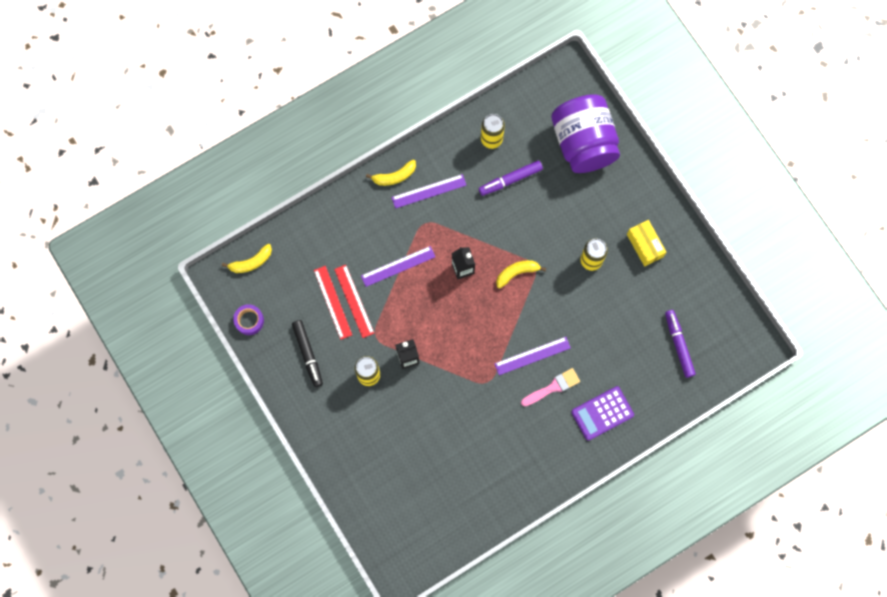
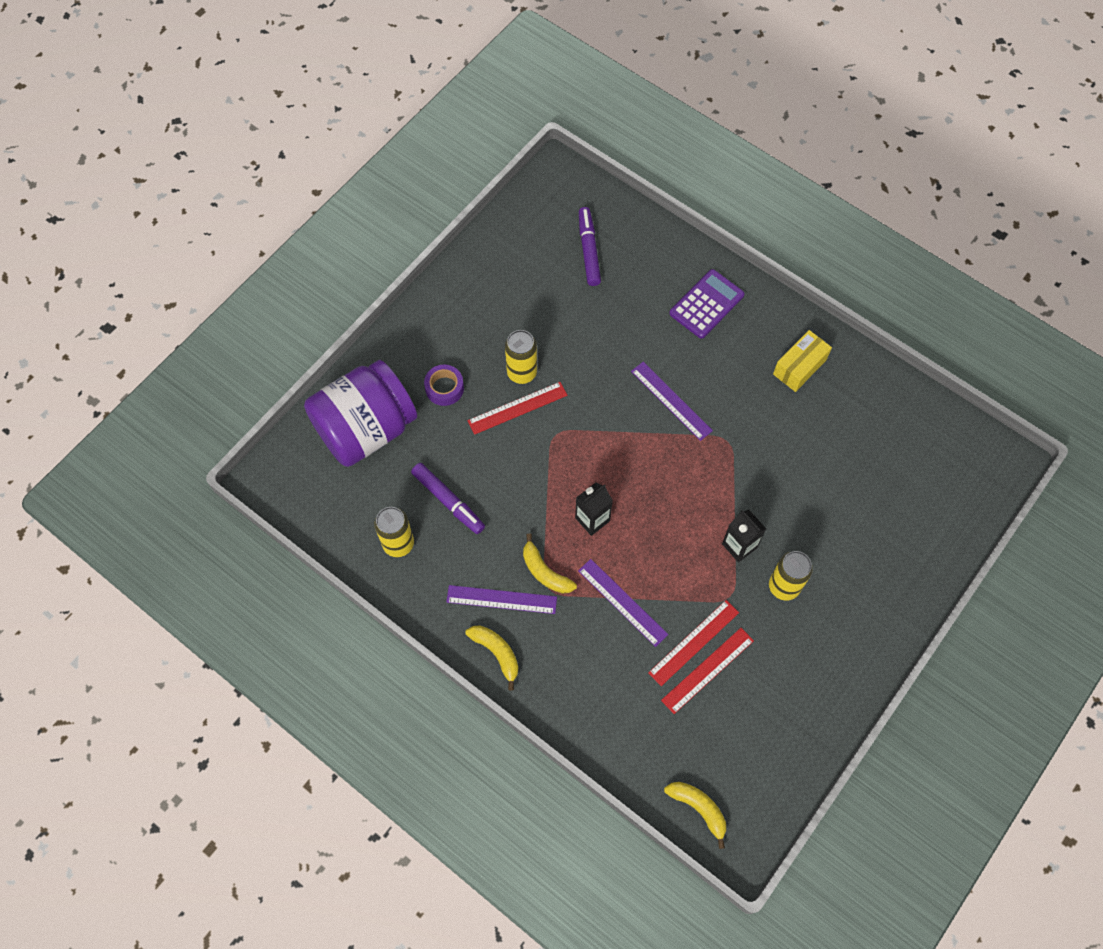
camera: 110 degrees left, 10 degrees down
(249, 321) = (782, 777): purple tape -> purple tape (444, 388)
(308, 354) = (792, 676): black marker -> none
(429, 191) = (501, 599): purple ruler -> purple ruler turned 45 degrees counterclockwise
(517, 273) = (572, 452): yellow banana -> yellow banana (545, 572)
(553, 387) = (699, 366): pink brush -> none
(564, 248) = (517, 408): none -> red ruler
(602, 413) = (706, 304): purple calculator -> purple calculator turned 90 degrees counterclockwise
(644, 245) = (479, 320): yellow box -> yellow box (799, 367)
(678, 344) = (589, 250): purple marker -> purple marker turned 120 degrees clockwise

